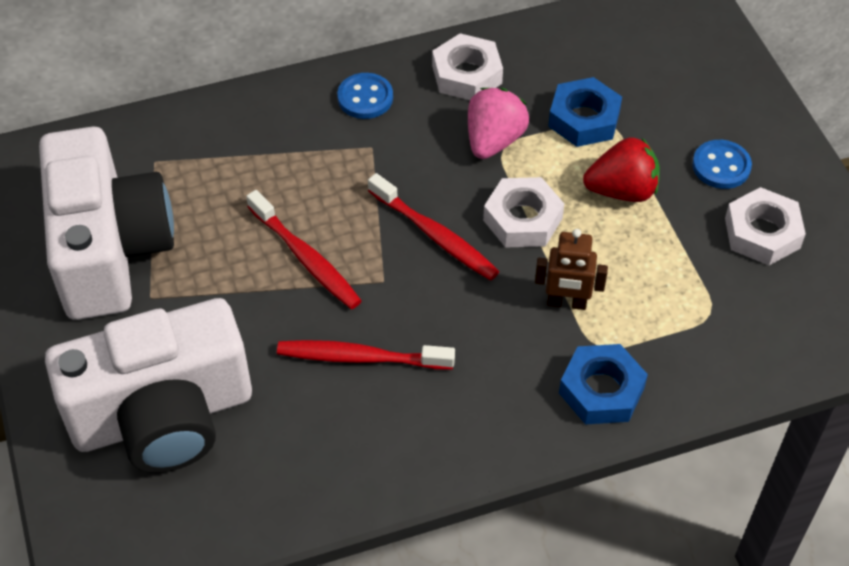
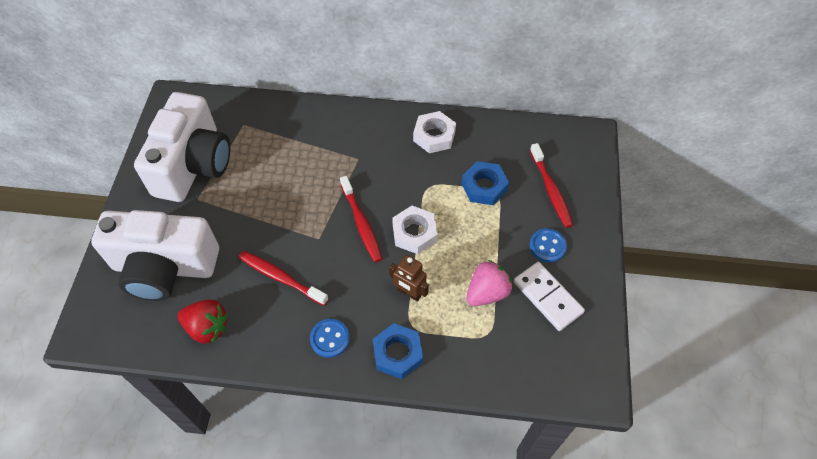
camera: 25 degrees right, 5 degrees up
(306, 258) = (286, 209): red toothbrush -> red toothbrush (551, 190)
(365, 98) = (371, 129): blue button -> blue button (330, 338)
(493, 140) = (426, 180): pink strawberry -> pink strawberry (487, 292)
(622, 190) = (480, 238): red strawberry -> red strawberry (207, 327)
(762, 233) = (547, 297): white nut -> white domino

